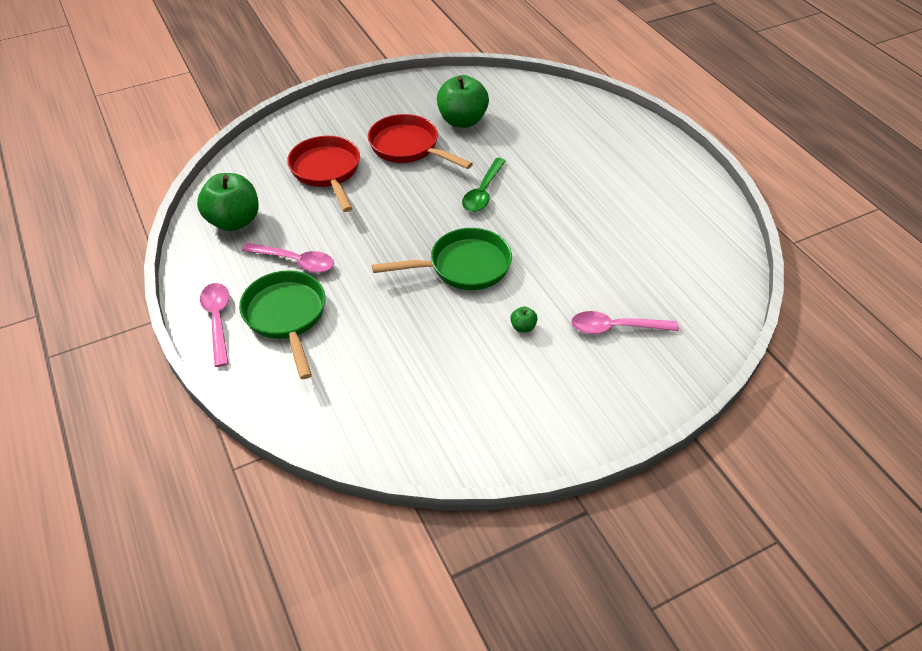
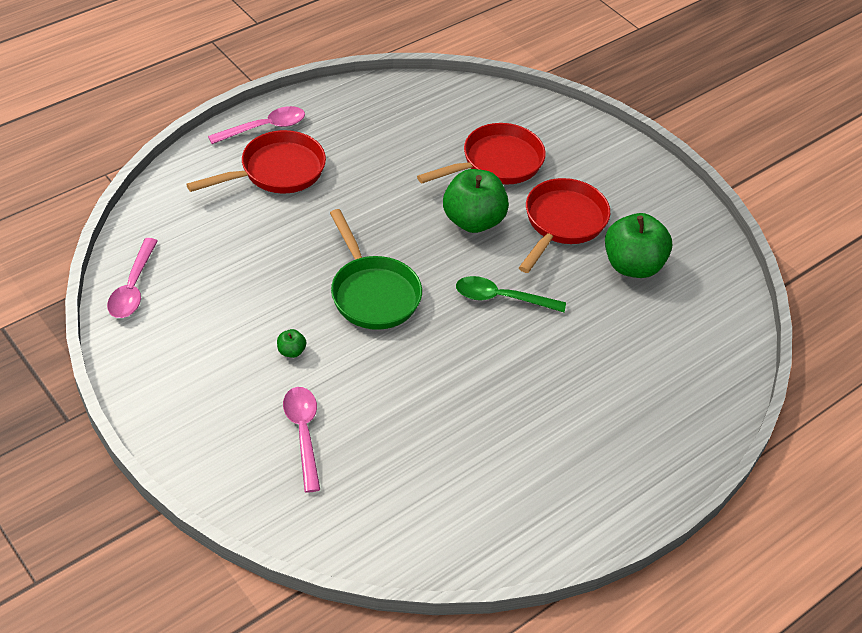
camera: 75 degrees right, 0 degrees up
(234, 221) = (399, 110): green apple -> green apple (473, 221)
(286, 317) = (276, 171): green pan -> red pan
(295, 261) = (352, 164): pink spoon -> pink spoon (133, 287)

